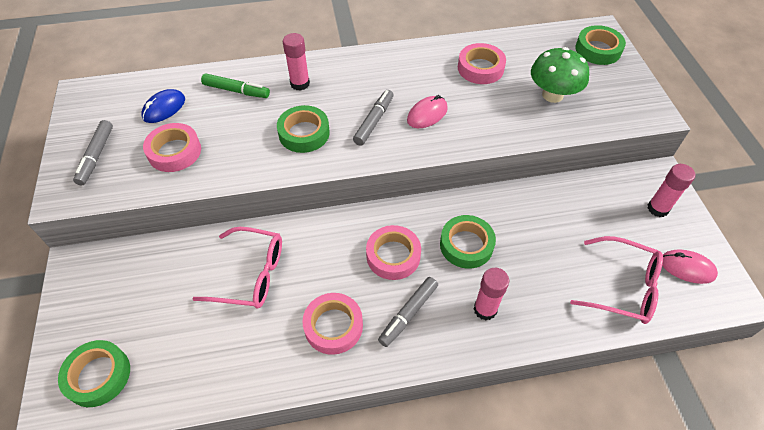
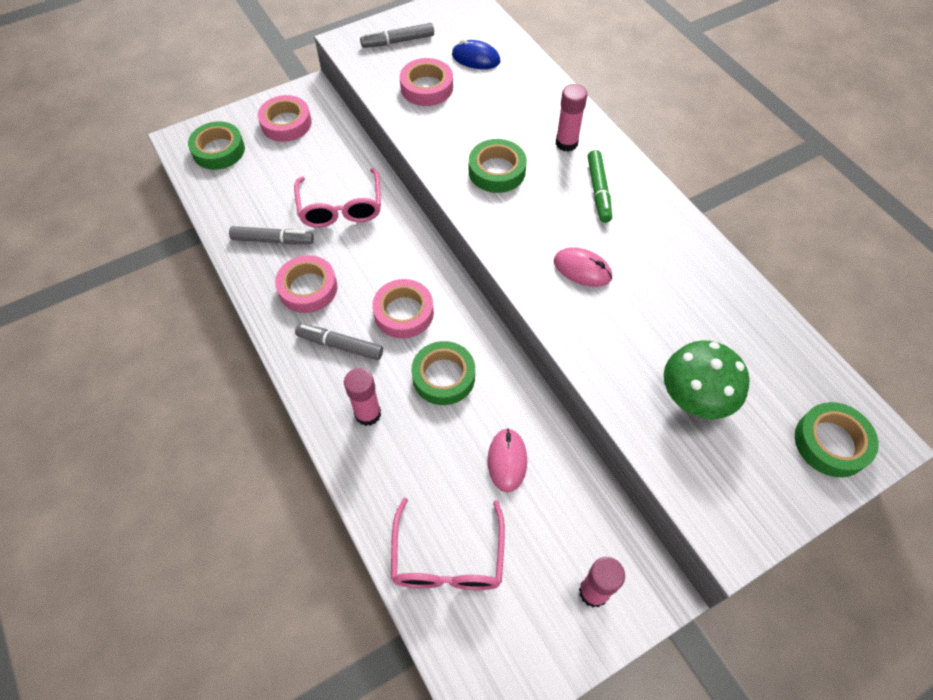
camera: 70 degrees right, 5 degrees up
(236, 91) = (527, 98): green marker -> green marker (598, 191)
(374, 121) = (545, 223): grey marker -> grey marker (273, 240)
(480, 68) = (697, 304): pink tape -> pink tape (286, 123)
(687, 268) = (507, 639): pink mouse -> pink mouse (507, 461)

